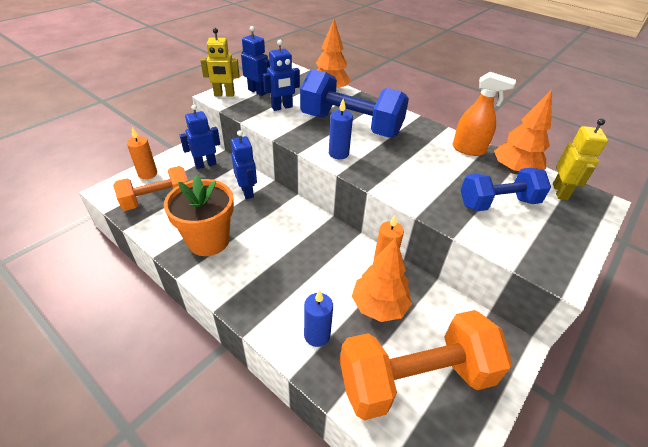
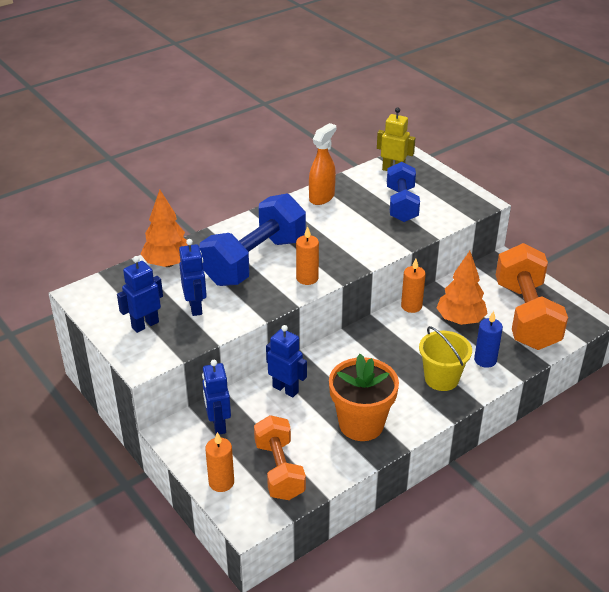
camera: 75 degrees left, 5 degrees down
(224, 94) = (141, 355): yellow robot -> none
(247, 192) = (285, 389): blue robot -> blue robot turned 45 degrees clockwise
(278, 295) = (441, 378): none -> yellow bucket
(338, 153) = (307, 278): blue candle -> orange candle
(514, 170) = (360, 182): orange tree -> none

